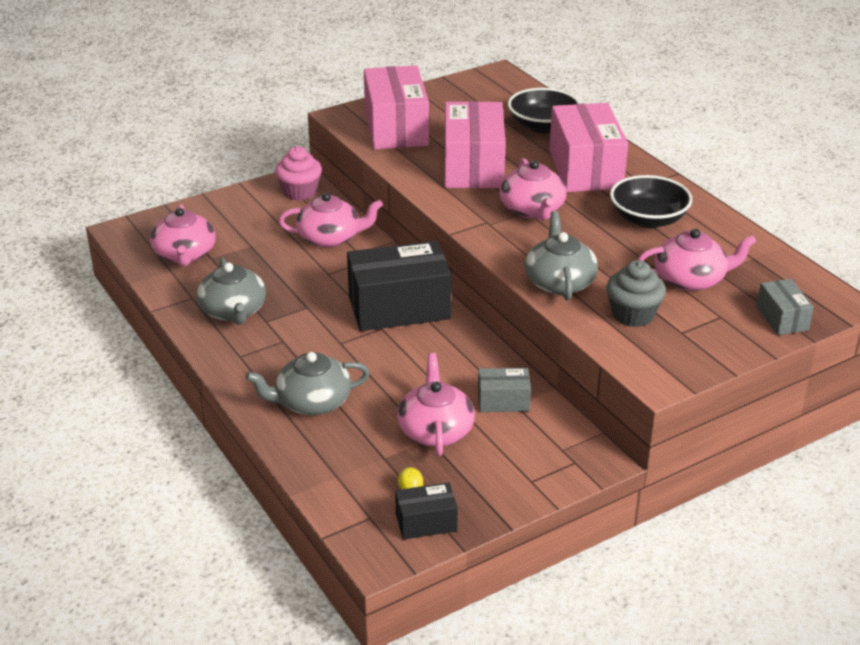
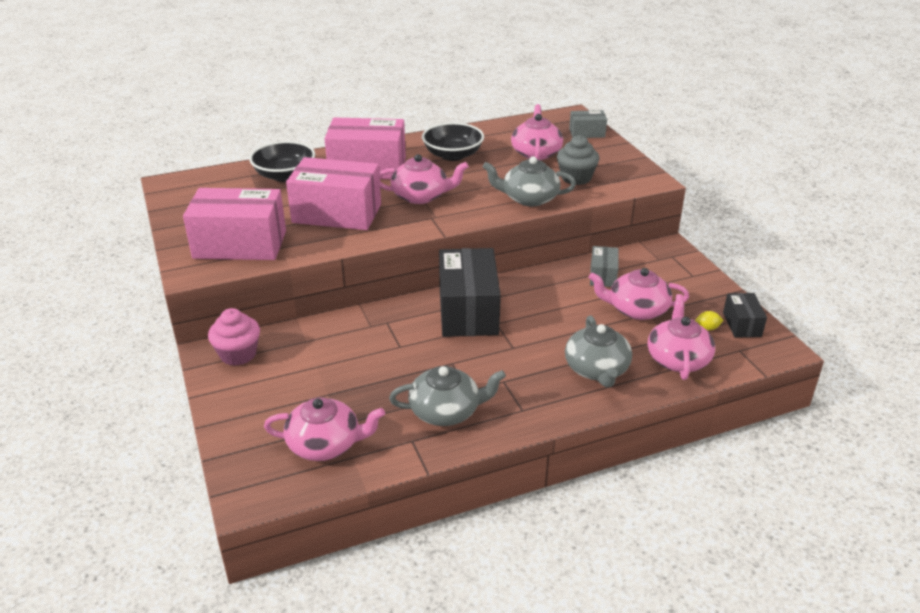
camera: 80 degrees left, 0 degrees up
(330, 238) = (337, 340): pink teapot -> pink teapot (678, 359)

